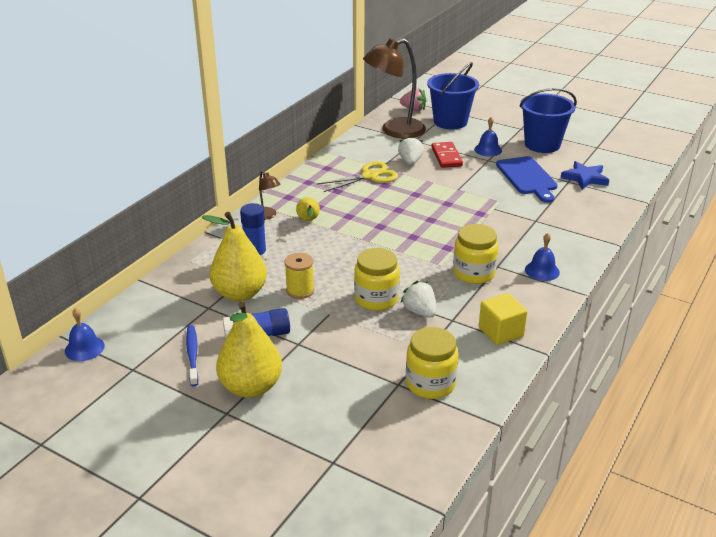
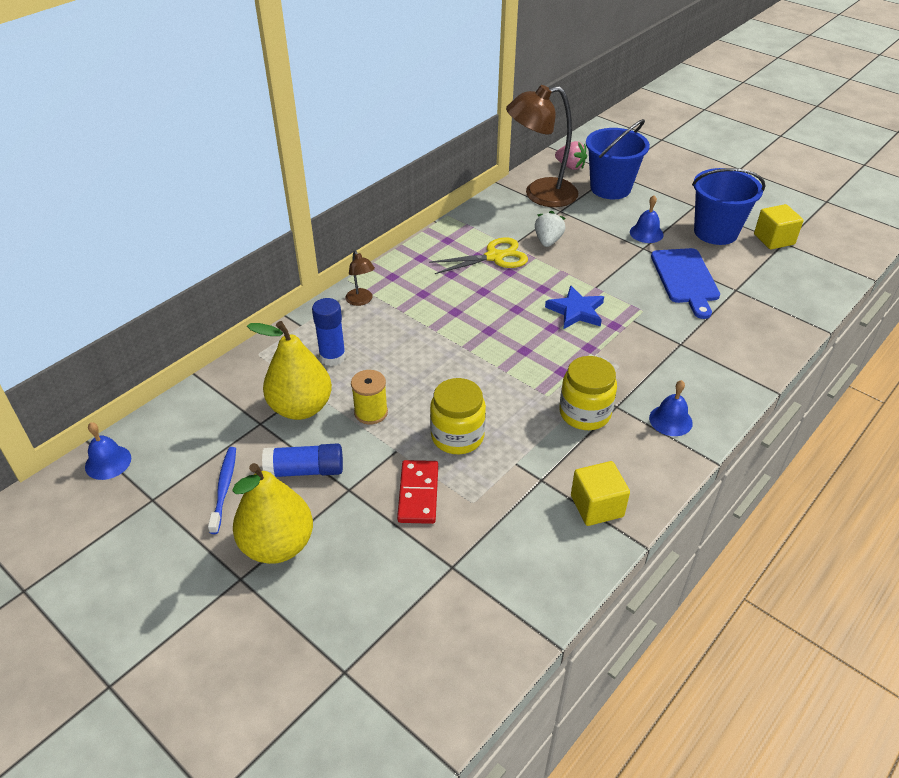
camera: 10 degrees right, 10 degrees up
(308, 220) = (407, 313): yellow pear -> none
(419, 312) = (504, 462): white strawberry -> none
(430, 383) = (491, 572): yellow jar -> none
(446, 157) = (593, 238): red domino -> red domino (418, 494)
(585, 178) = (758, 287): blue star -> blue star (576, 311)
(588, 145) = (774, 239): none -> yellow cube

